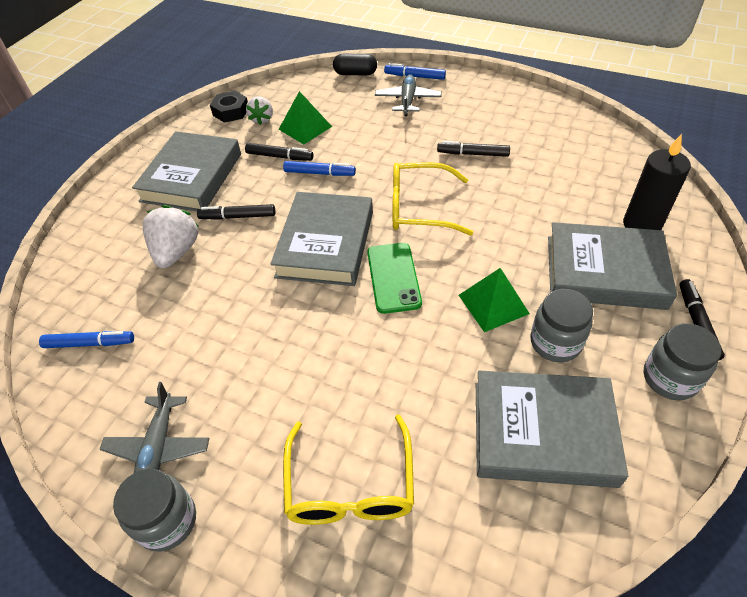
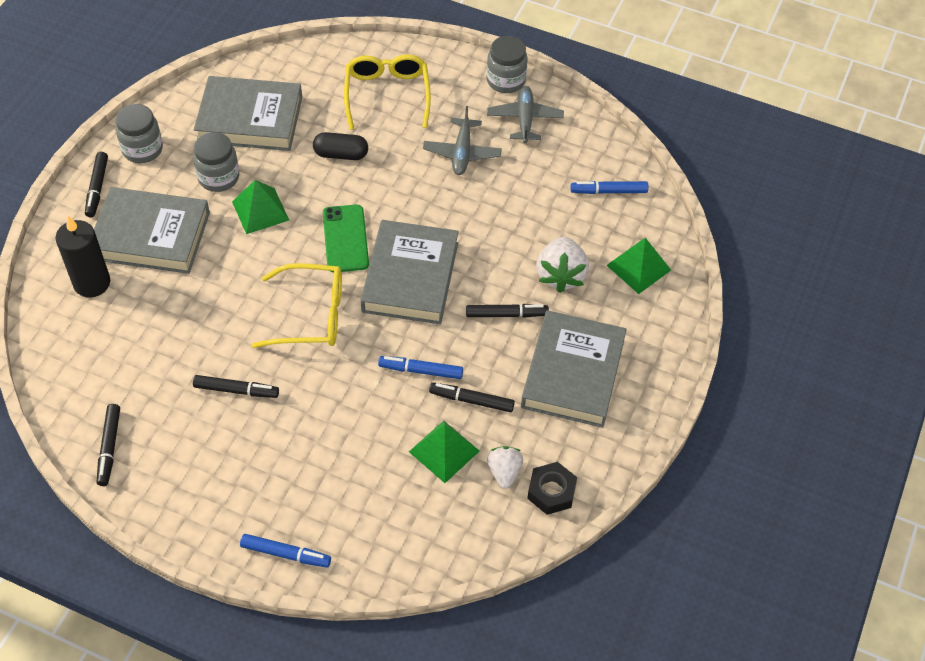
camera: 175 degrees right, 5 degrees up
(96, 262) = (638, 267): none -> green pyramid
(355, 73) = (375, 569): black capsule -> black capsule (341, 154)
(408, 100) = (302, 497): grey plane -> grey plane (462, 153)
(560, 118) = (109, 447): none -> black marker

